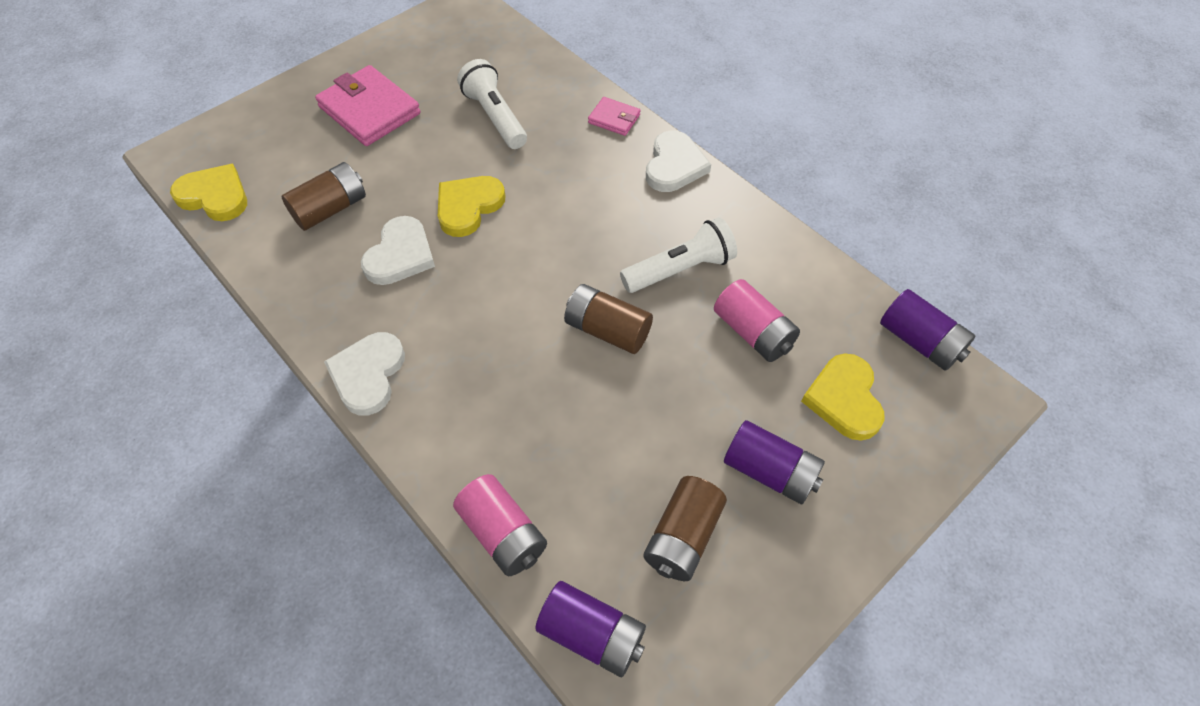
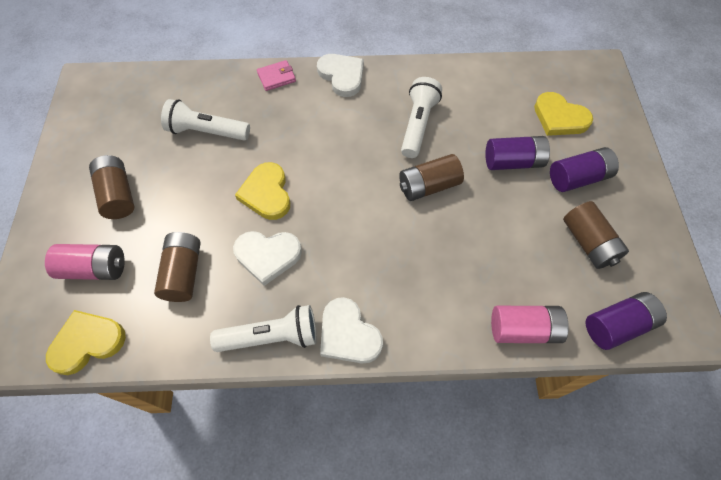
camera: 50 degrees left, 5 degrees up
(318, 316) = (271, 336): none -> white flashlight
(369, 110) = (118, 195): pink wallet -> brown battery
(400, 255) = (267, 256): white heart -> white heart turned 120 degrees clockwise
(753, 332) = (488, 124): pink battery -> pink battery (95, 268)
(920, 341) = (551, 65): purple battery -> purple battery (513, 162)

